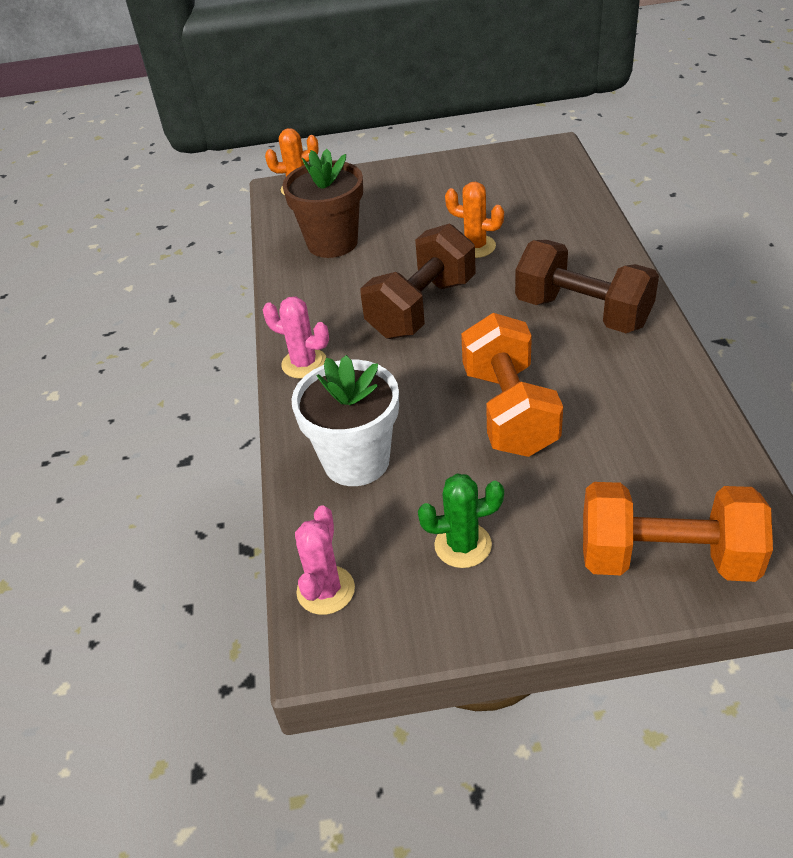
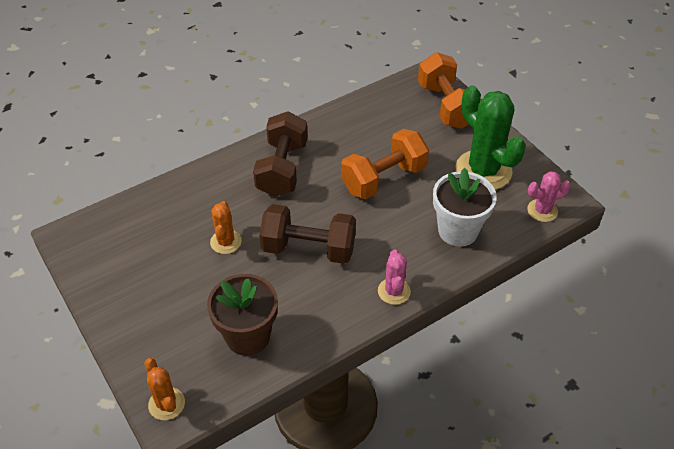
camera: 120 degrees left, 5 degrees up
(463, 545) = (483, 170): green cactus -> green cactus, size x1.94

